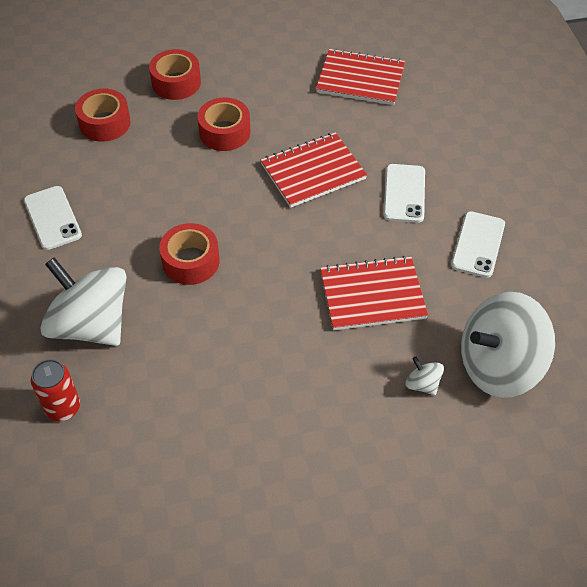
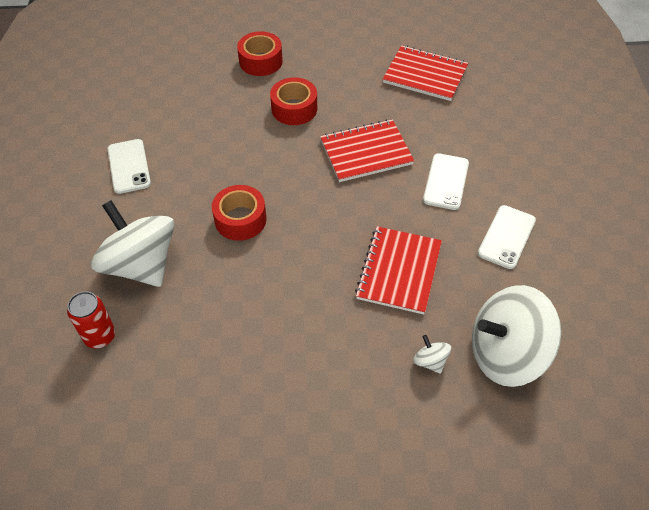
camera: 10 degrees right, 0 degrees up
(105, 123) = (192, 89): red tape -> none
(372, 295) = (399, 271): red notebook -> red notebook turned 75 degrees counterclockwise

